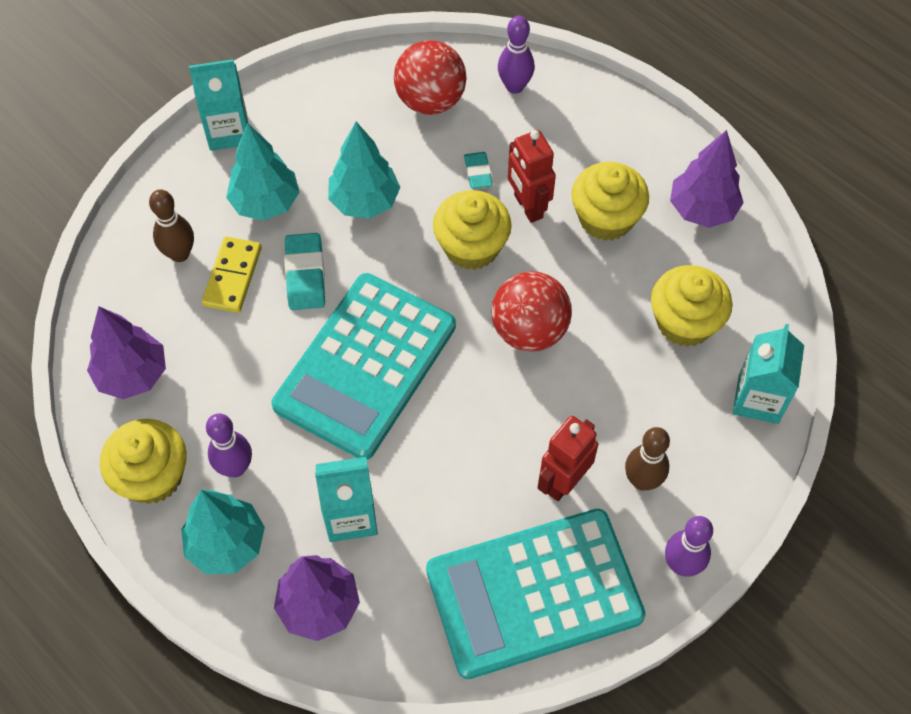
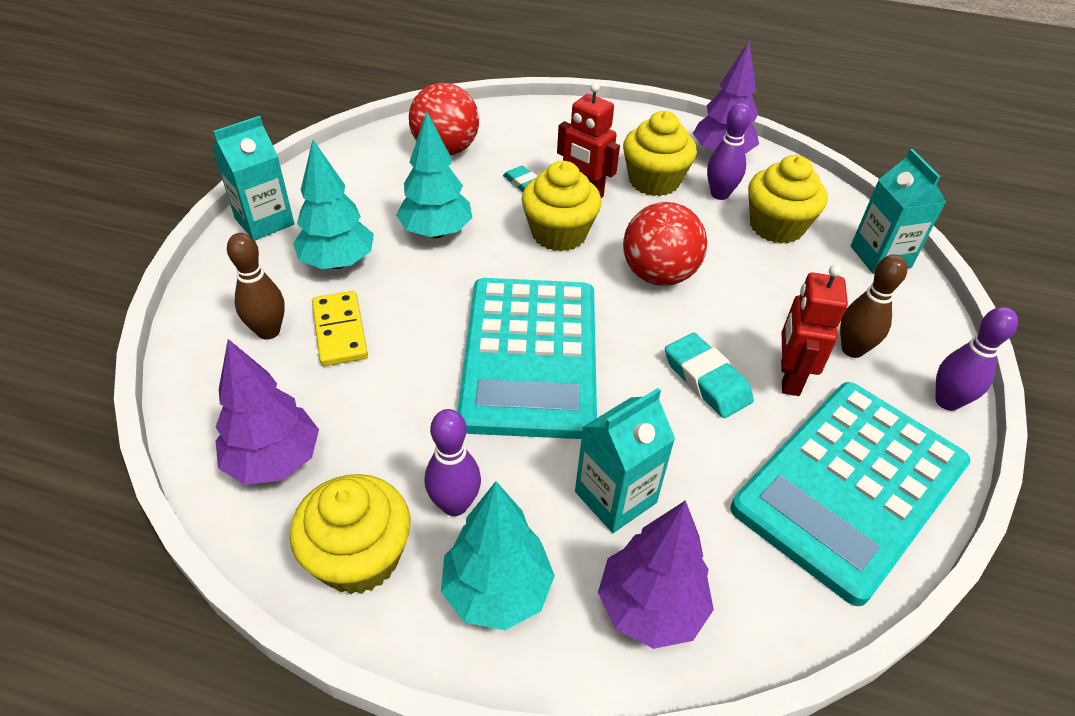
camera: 30 degrees left, 15 degrees down
(305, 275) = (416, 304): turquoise eraser -> turquoise eraser (706, 380)
(514, 86) = (510, 123): purple bowling pin -> purple bowling pin (719, 194)

